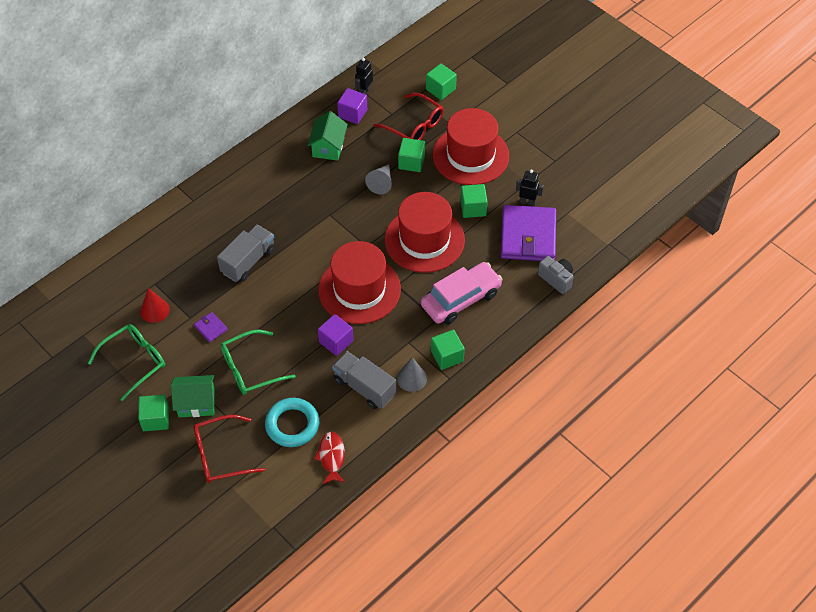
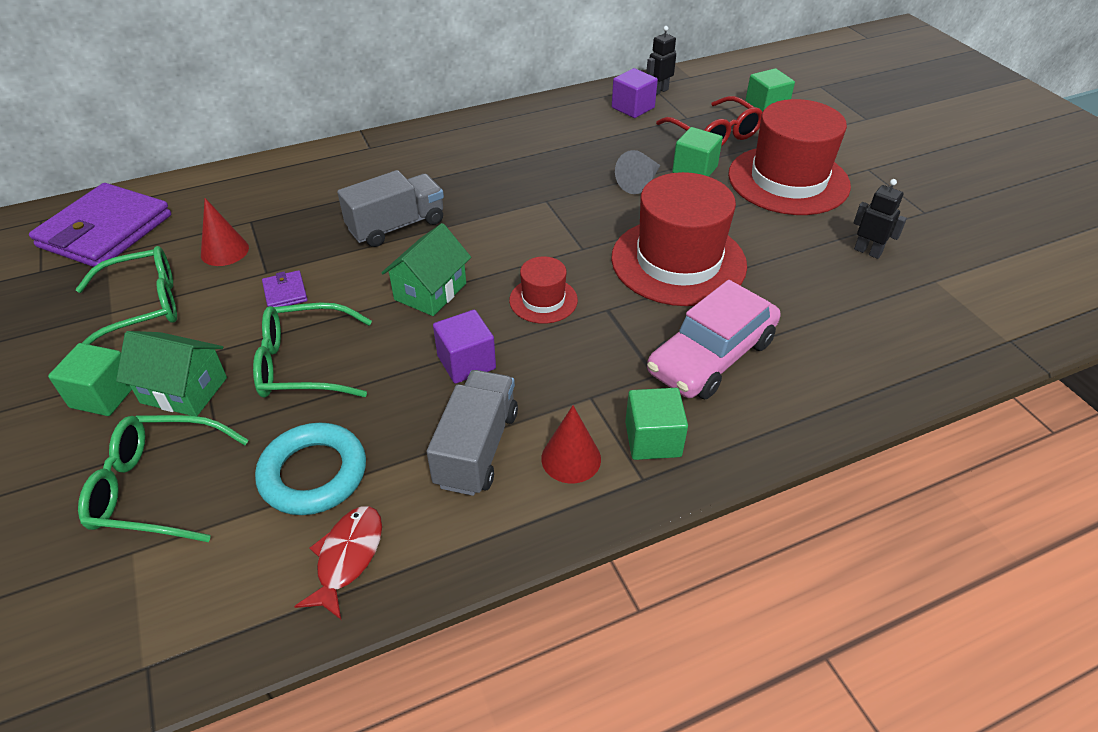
camera: 20 degrees right, 10 degrees down
(221, 455) = (158, 487): red glasses -> green glasses
(328, 147) = (583, 132): green house -> green house (430, 291)
(359, 289) = (543, 300): red hat -> red hat, size x0.48
(364, 387) = (477, 448): grey truck -> grey truck turned 45 degrees clockwise
(412, 378) = (571, 458): grey cone -> red cone
(461, 299) = (711, 356): pink car -> pink car turned 150 degrees clockwise
(473, 208) = (773, 240): green cube -> none
(528, 236) = (858, 296): purple wallet -> purple wallet (105, 231)
(556, 279) = (899, 370): grey camera -> none

